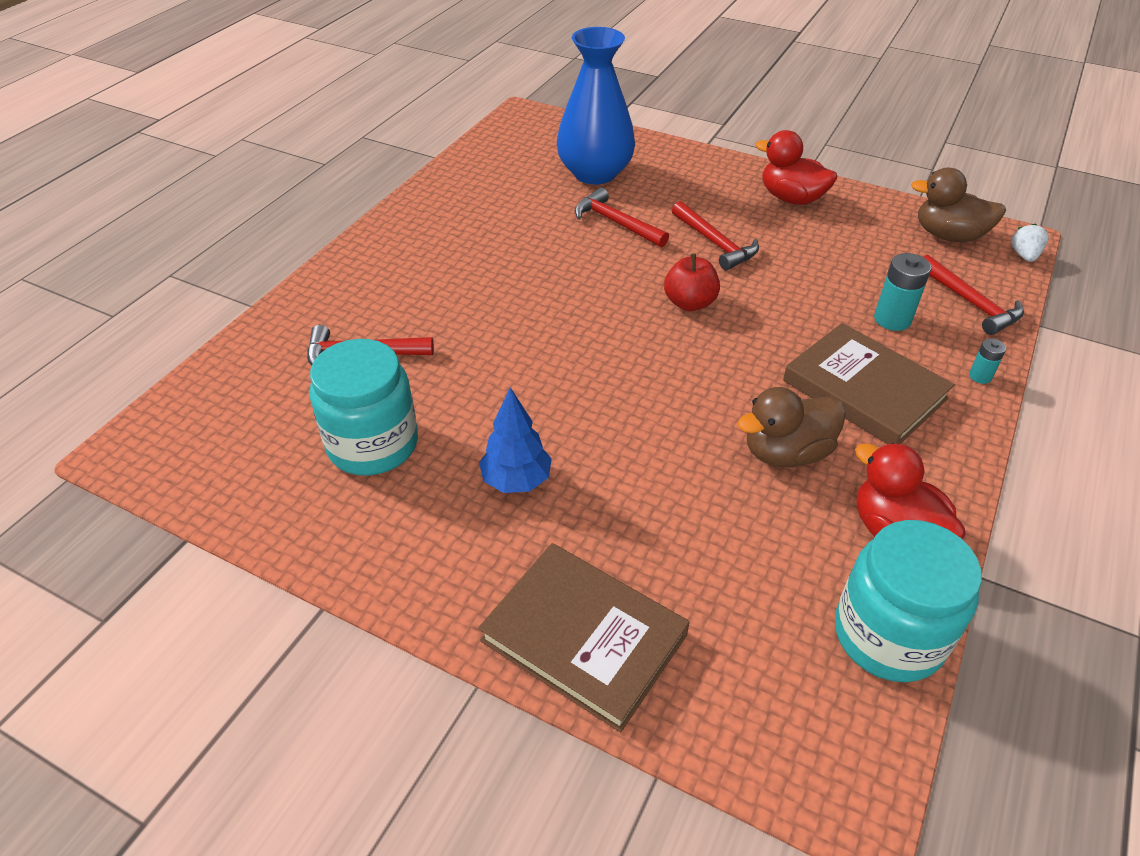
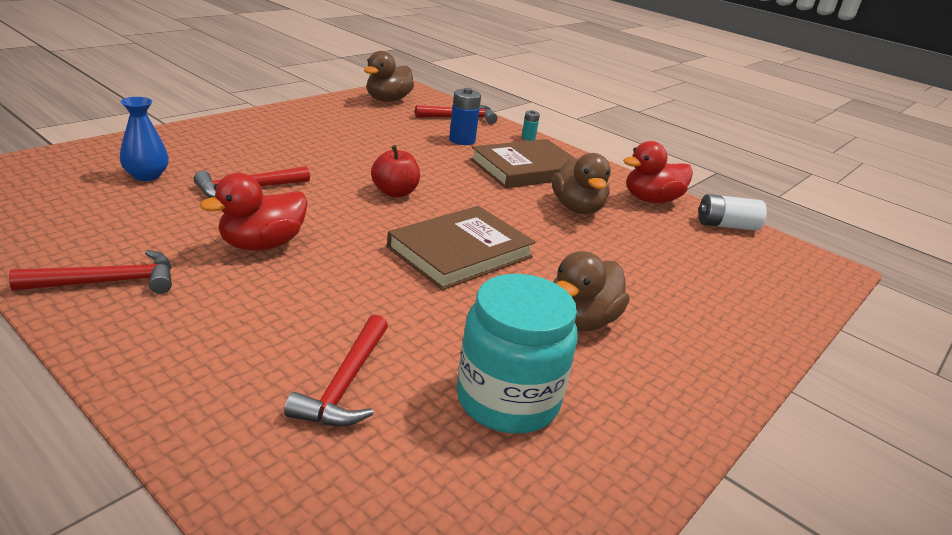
camera: 80 degrees left, 15 degrees down
(516, 480) = (580, 321): blue tree -> brown duck
(584, 637) = (742, 327): brown book -> brown book (460, 252)
(595, 173) = (146, 175): blue vase -> blue vase, size x0.51
(715, 243) = (323, 162): red hammer -> red hammer (108, 282)
(791, 198) = (293, 122): red duck -> red duck (262, 244)
(888, 635) = (726, 225): turquoise jar -> white battery
(892, 319) = (462, 140): turquoise battery -> blue battery
(1024, 255) = (425, 92): white strawberry -> none

